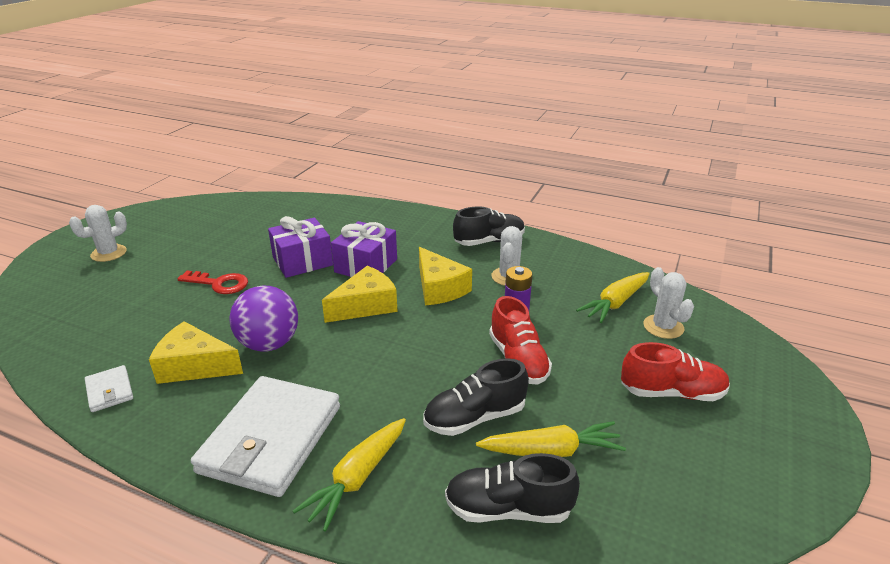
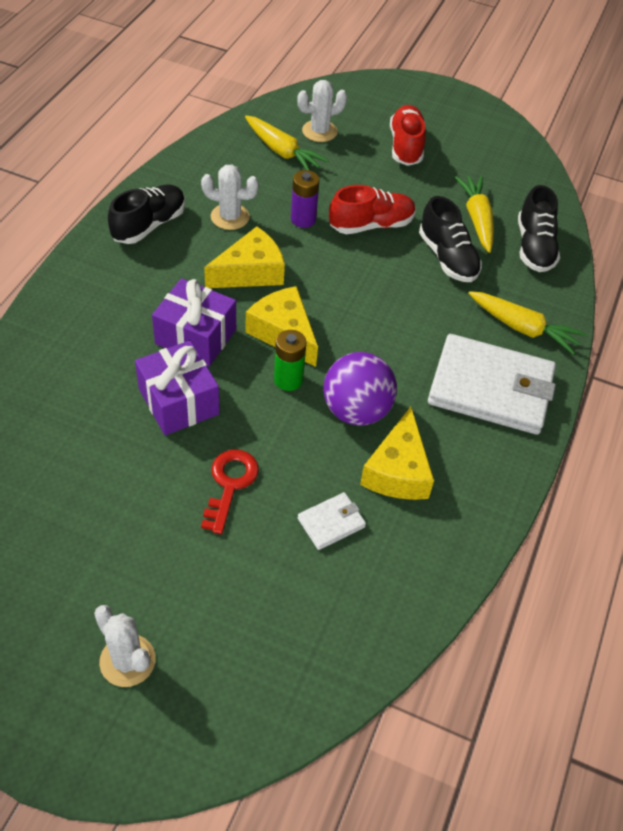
camera: 95 degrees left, 20 degrees up
(109, 391) = (444, 539): white wallet -> white wallet (331, 523)
(312, 308) = (288, 380): none -> green battery
(489, 241) = (149, 225): black shoe -> black shoe turned 60 degrees clockwise

